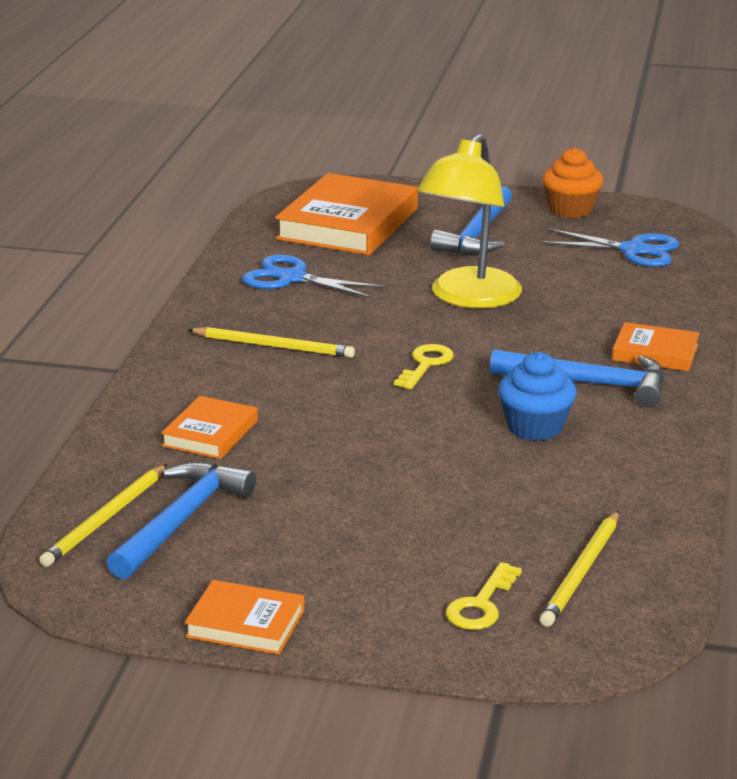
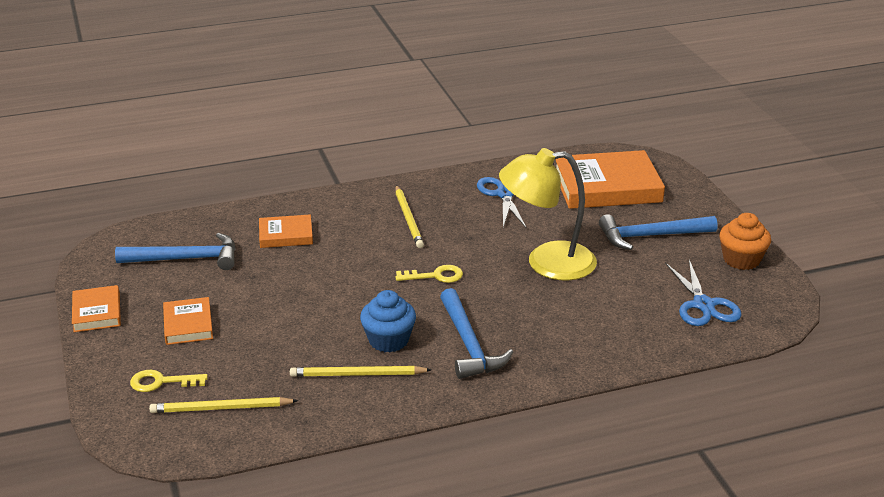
camera: 60 degrees right, 5 degrees up
(105, 519) = (172, 237): yellow pencil -> yellow pencil (357, 374)
(655, 353) = (543, 359): orange book -> orange book (188, 325)

